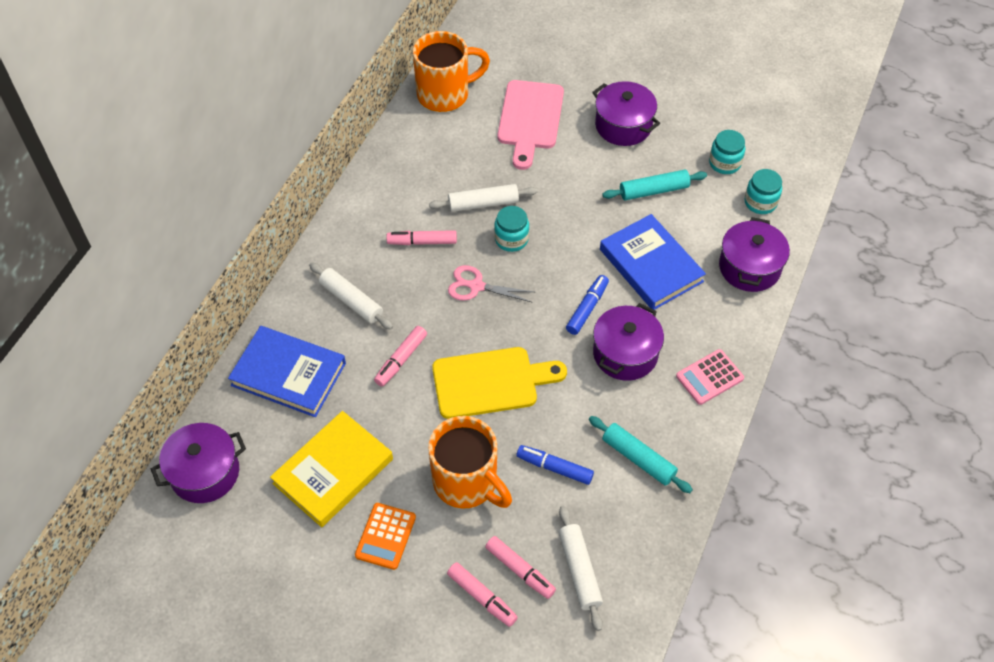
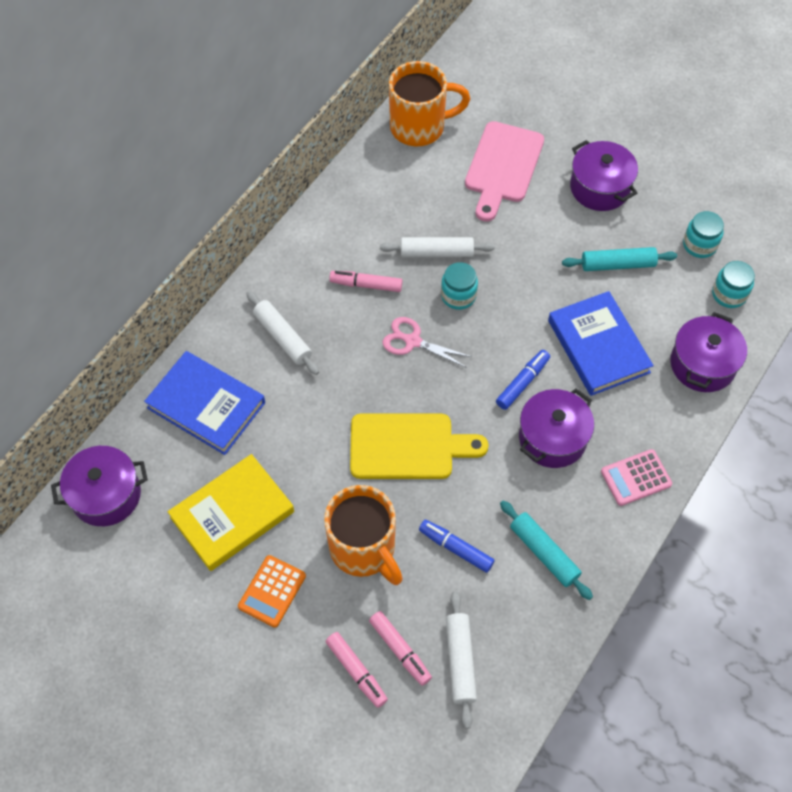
camera: 10 degrees right, 5 degrees up
(401, 360) = (321, 408): pink marker -> none

